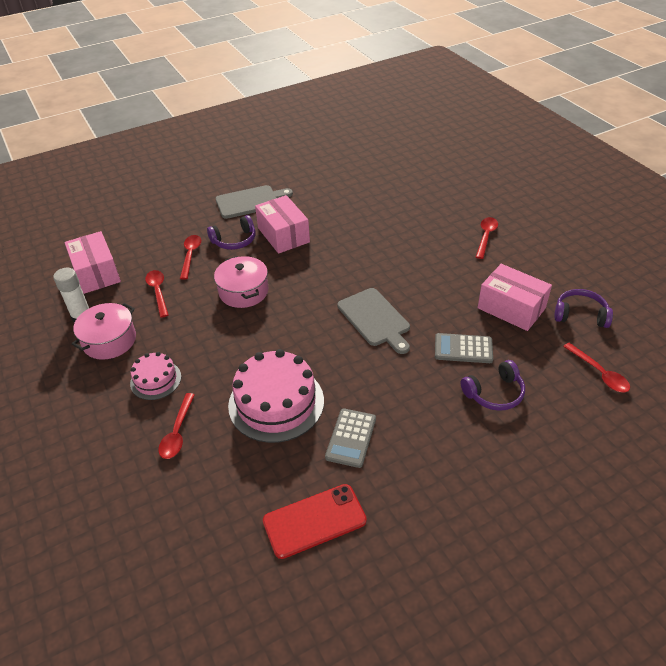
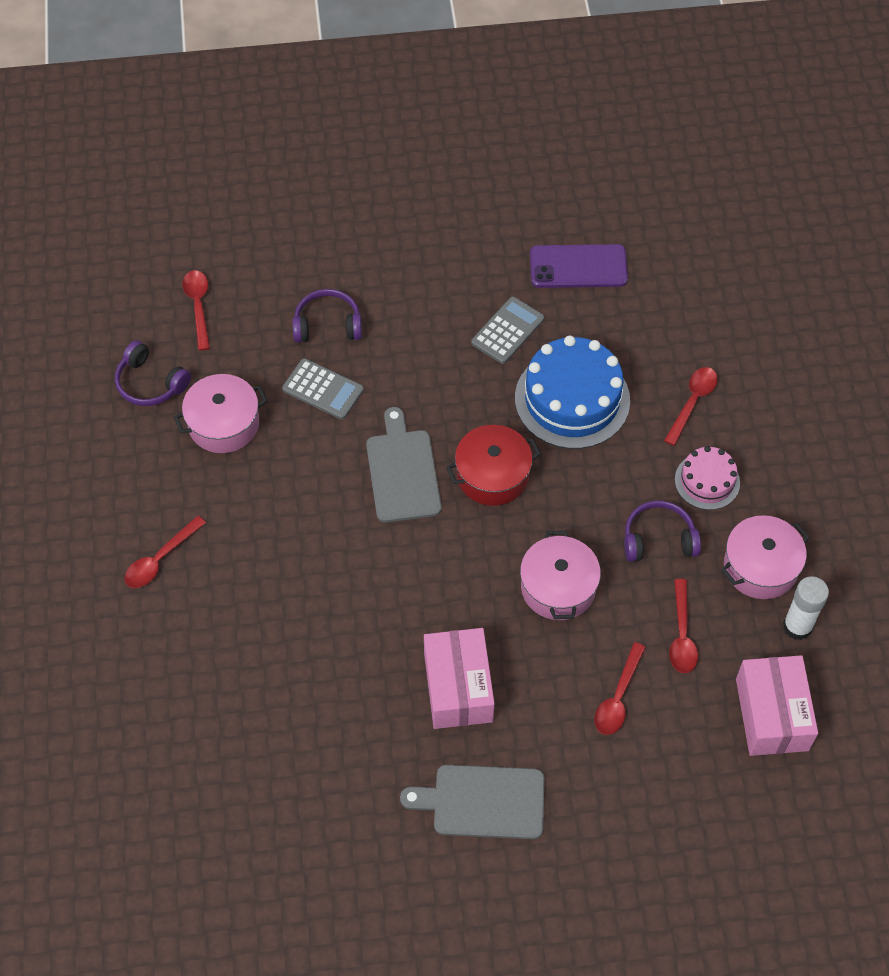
camera: 160 degrees left, 15 degrees up
(234, 240) = (539, 706): purple headphones -> purple headphones (658, 539)
(276, 403) = (572, 399): pink cake -> blue cake
(313, 336) = (492, 475): none -> red pot
(314, 521) = (578, 267): red phone -> purple phone
(511, 308) = (224, 424): pink box -> pink pot

